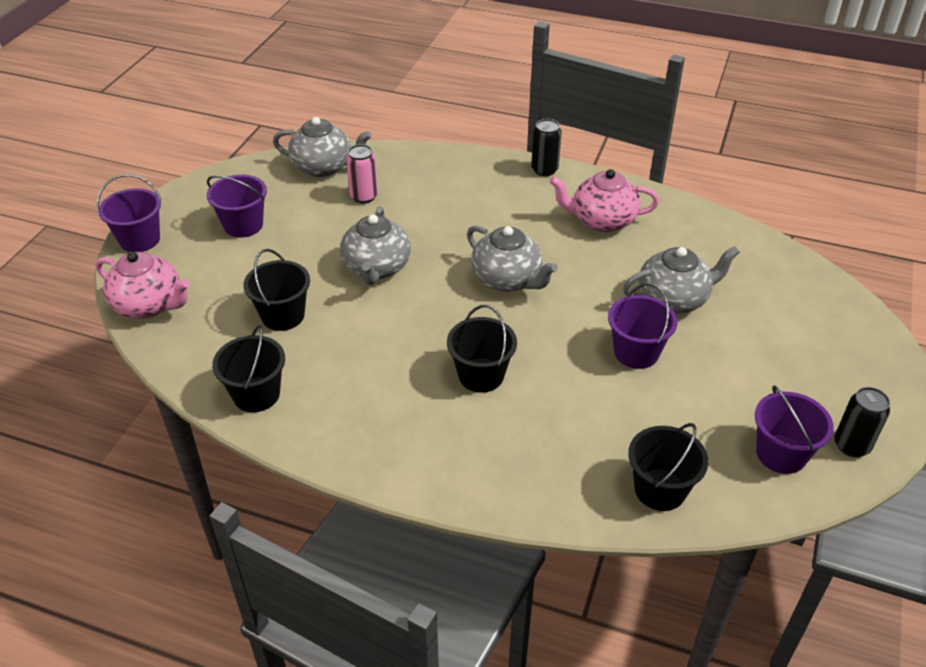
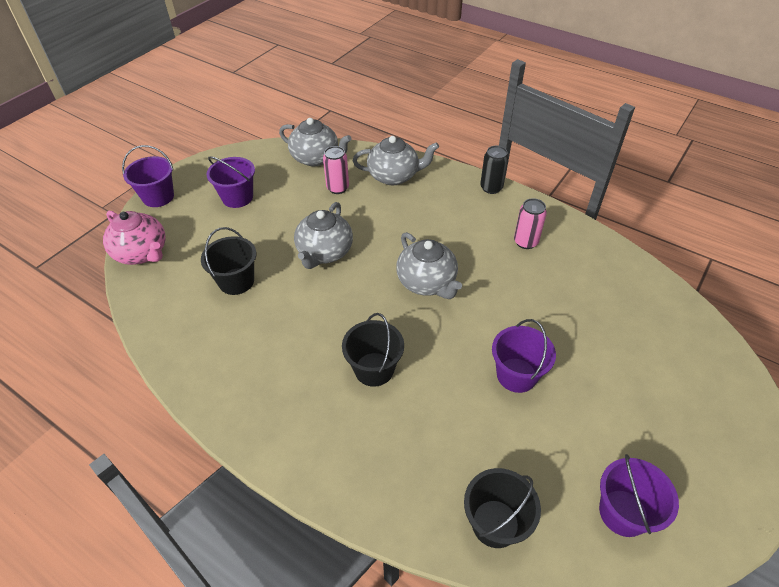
camera: 15 degrees right, 5 degrees up
(256, 394) = (189, 348): black bucket -> none
(602, 220) = (525, 242): pink teapot -> pink can
(673, 299) = (566, 329): grey teapot -> grey teapot (394, 176)
(851, 445) = (697, 520): black can -> none

